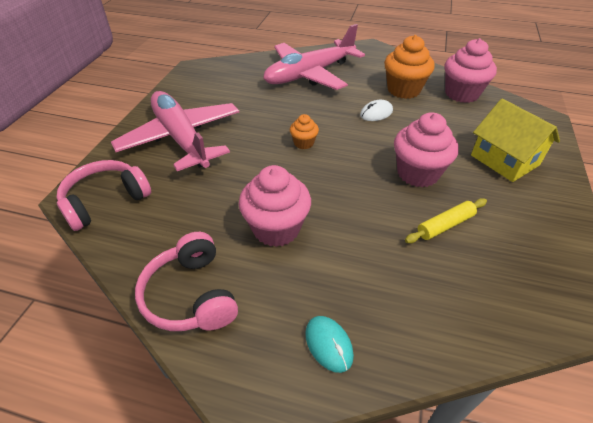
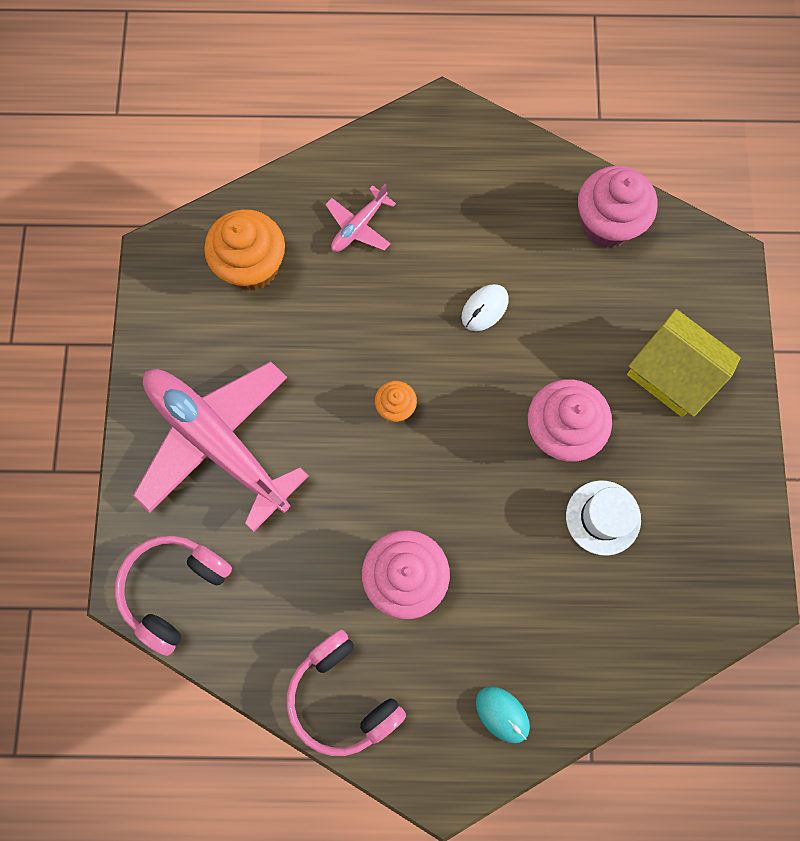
camera: 15 degrees left, 30 degrees up
(309, 74) = (359, 227): pink plane -> pink plane, size x0.44
(403, 90) = (517, 235): orange cupcake -> orange cupcake (252, 266)
(445, 225) = (603, 517): yellow rolling pin -> white hat

